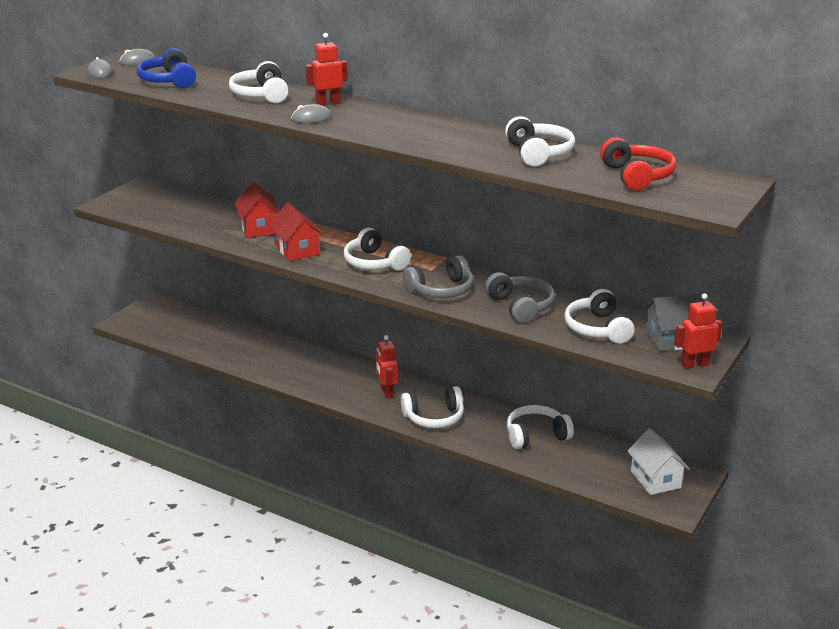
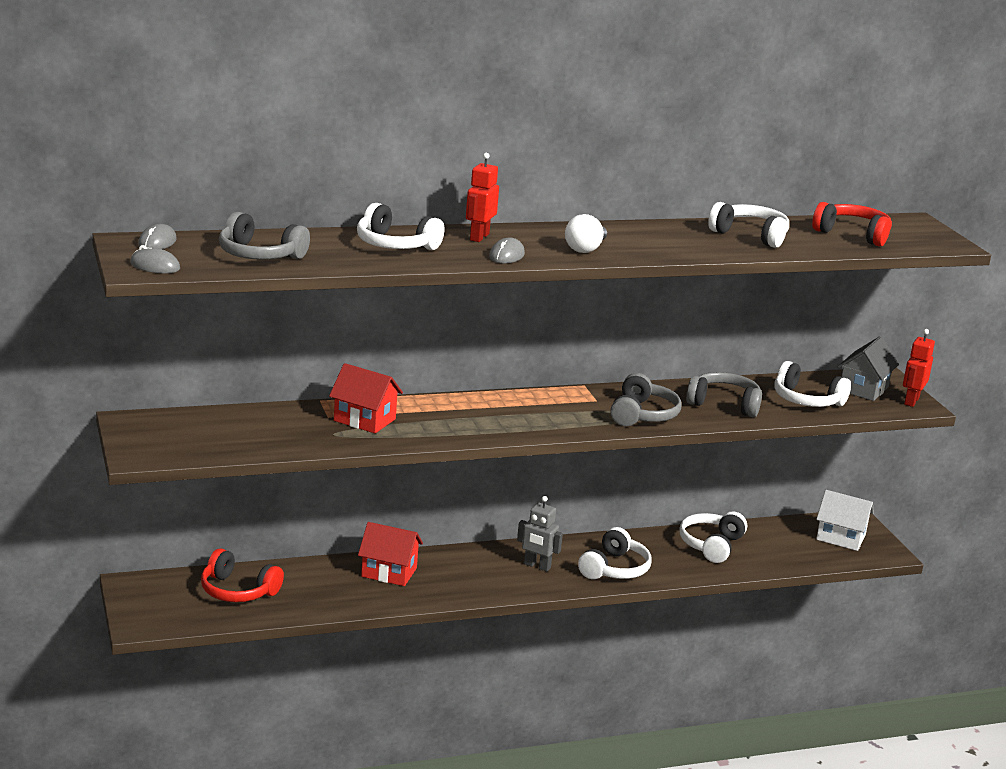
camera: 50 degrees left, 5 degrees down
(168, 81) = (259, 255): blue headphones -> grey headphones
(197, 327) = (237, 591): none -> red headphones
(297, 250) = (449, 427): red house -> red house (389, 572)
(374, 263) = (540, 412): white headphones -> none
(378, 128) = (585, 249): none -> white light bulb
(386, 392) = (537, 566): red robot -> grey robot

